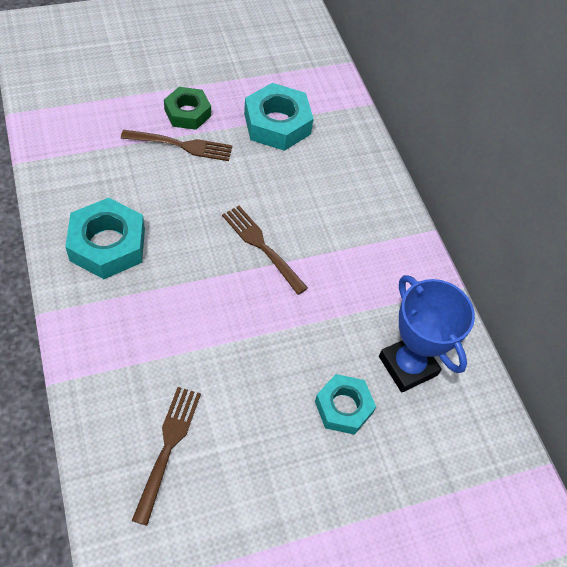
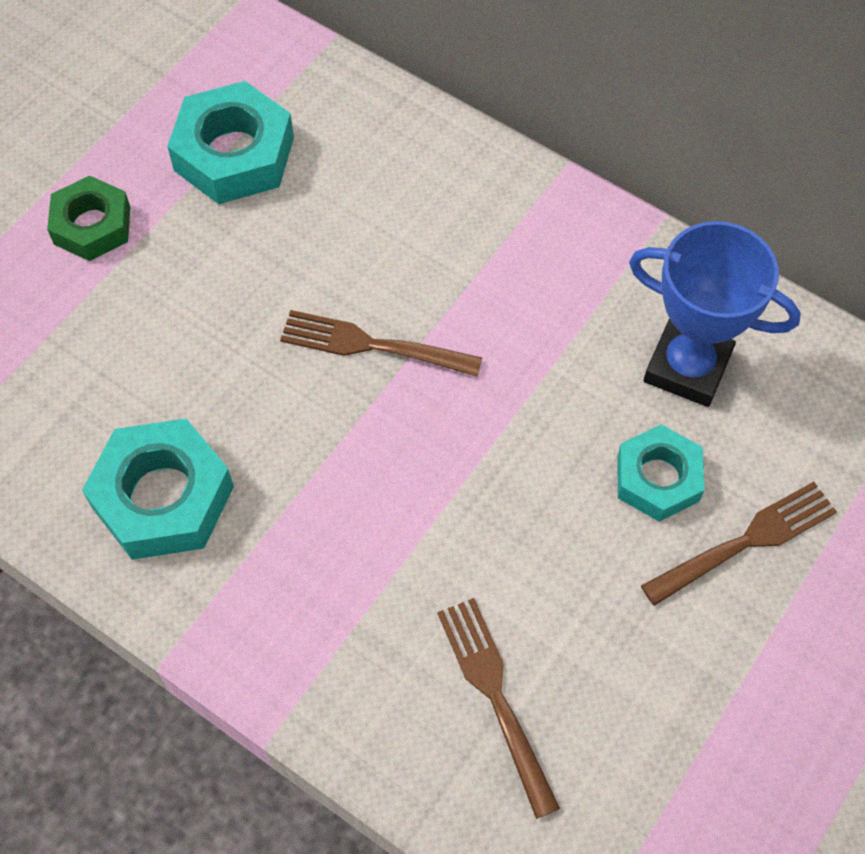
camera: 30 degrees left, 5 degrees up
(180, 145) = (128, 281): brown fork -> brown fork (744, 543)

